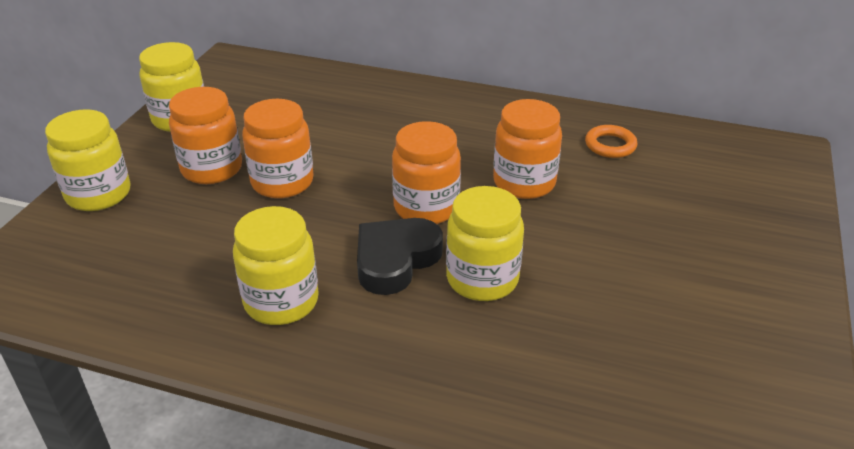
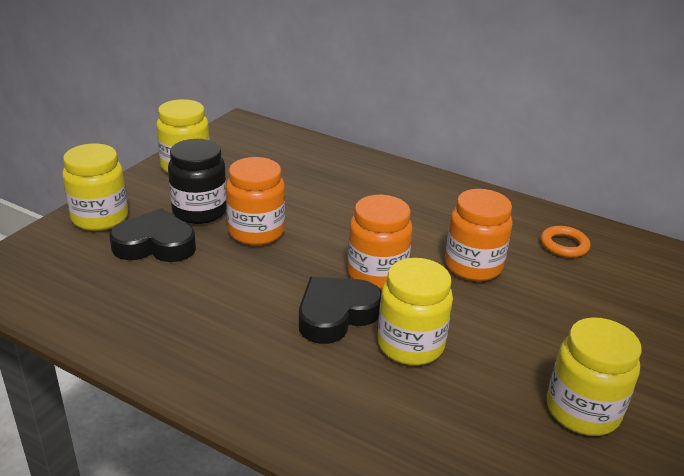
camera: 10 degrees right, 5 degrees down
(172, 215) = (155, 244): none -> black heart
(212, 169) = (199, 211): orange jar -> black jar
(281, 302) = (225, 333): yellow jar -> yellow jar (582, 411)

